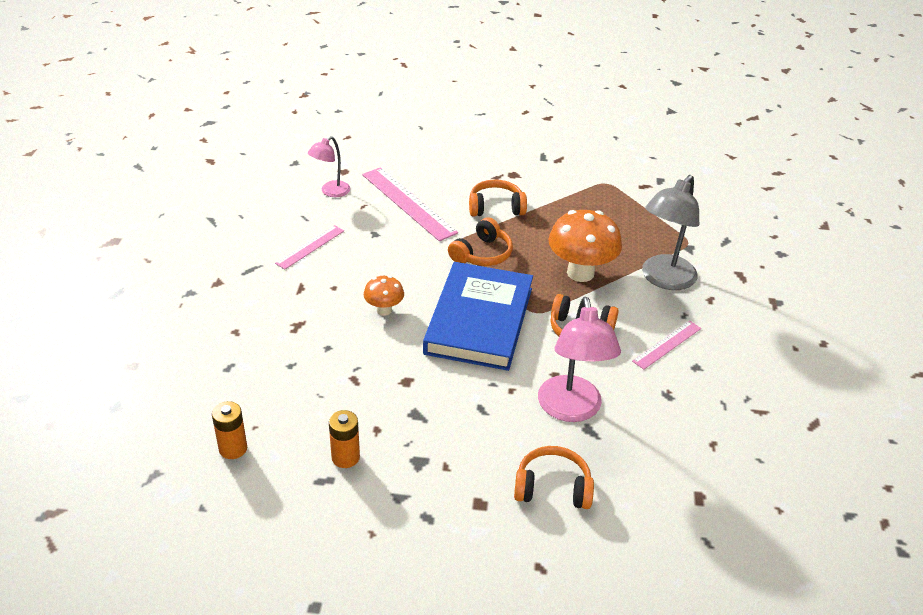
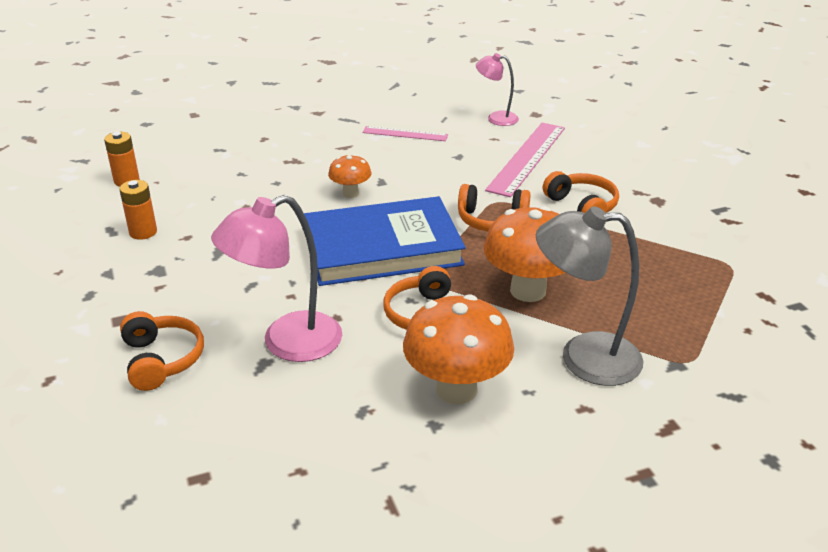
camera: 65 degrees right, 5 degrees down
(667, 344) = (456, 389): pink ruler -> orange mushroom

